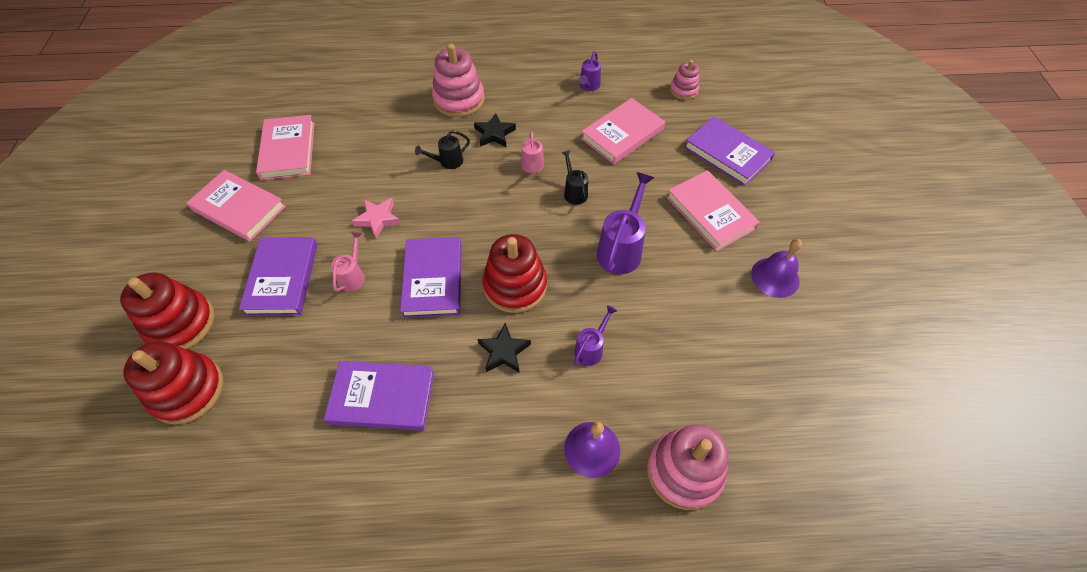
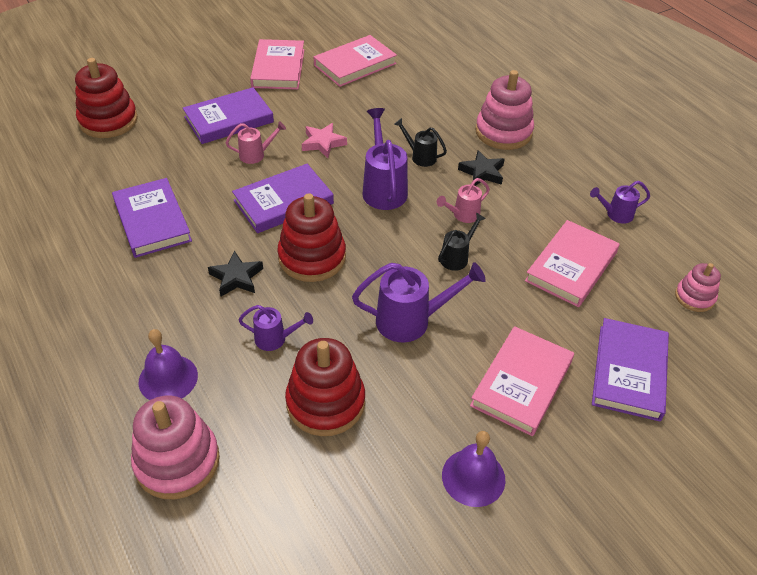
camera: 60 degrees right, 10 degrees down
(181, 323) = (160, 91): red stacking toy -> red stacking toy (325, 402)
(468, 202) = (383, 189): none -> purple watering can
(622, 134) = (571, 266): pink book -> pink book turned 75 degrees counterclockwise

